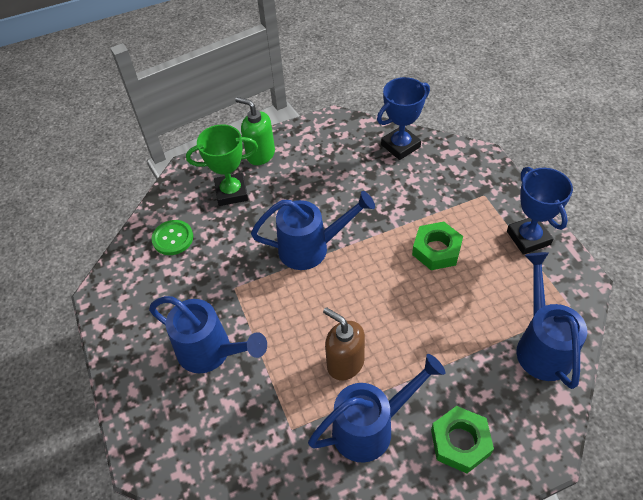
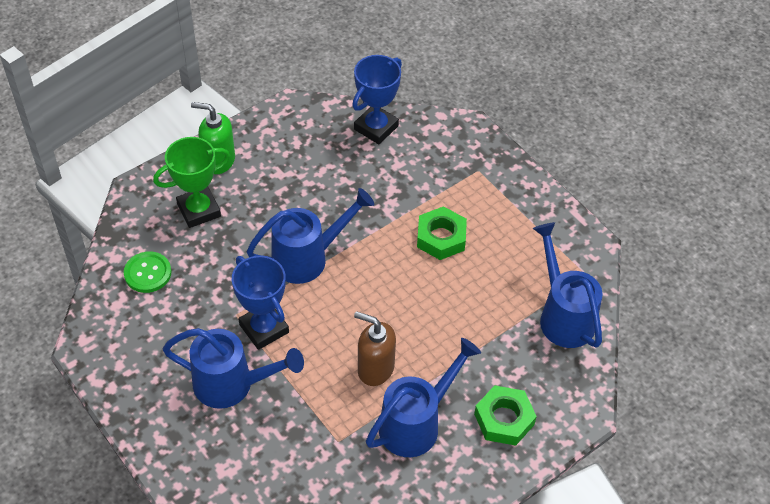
camera: 20 degrees left, 0 degrees up
(528, 238) = (531, 210): blue trophy -> blue trophy (264, 328)

